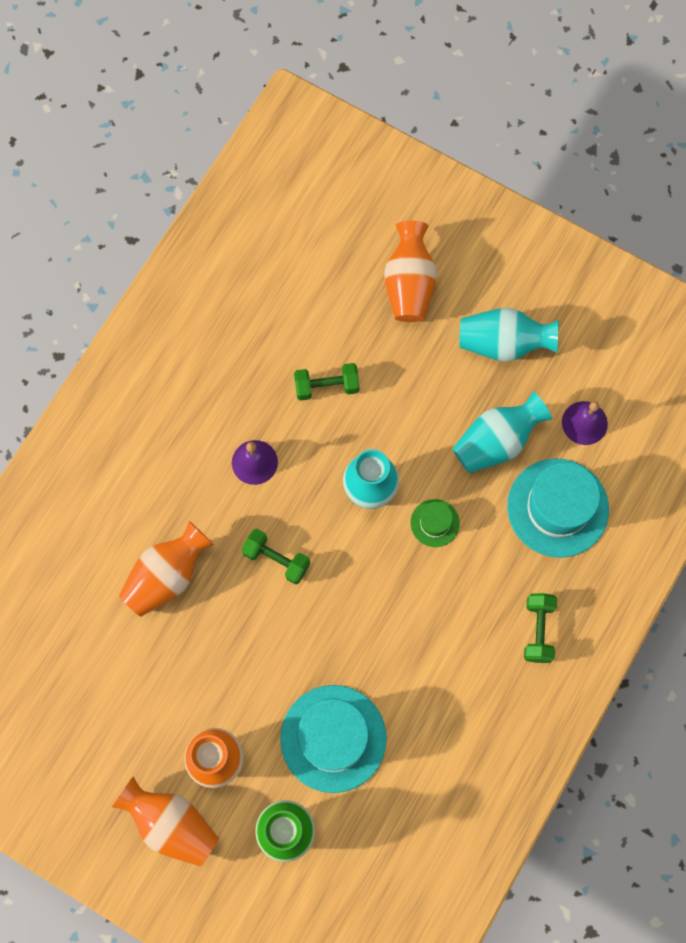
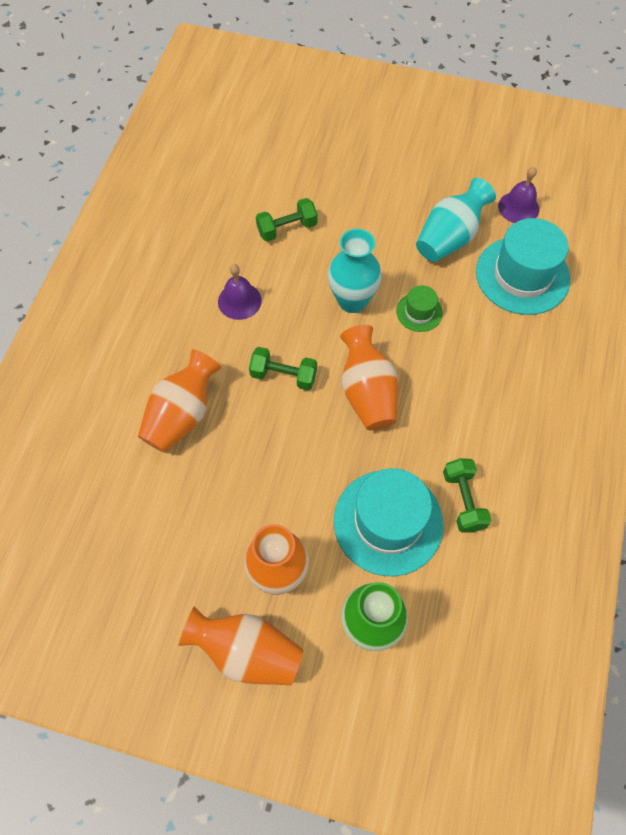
camera: 15 degrees left, 10 degrees down
(409, 284) = (333, 141): orange vase -> orange vase (367, 392)
(503, 343) = (428, 166): turquoise vase -> none
(538, 630) = (545, 377): green dumbbell -> green dumbbell (463, 500)

